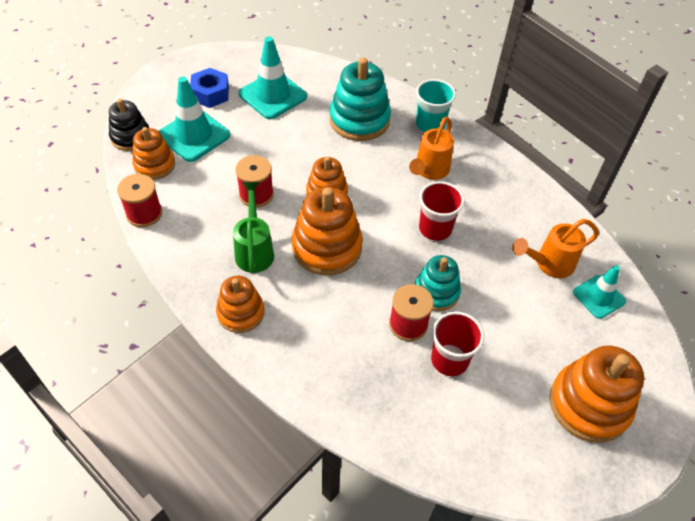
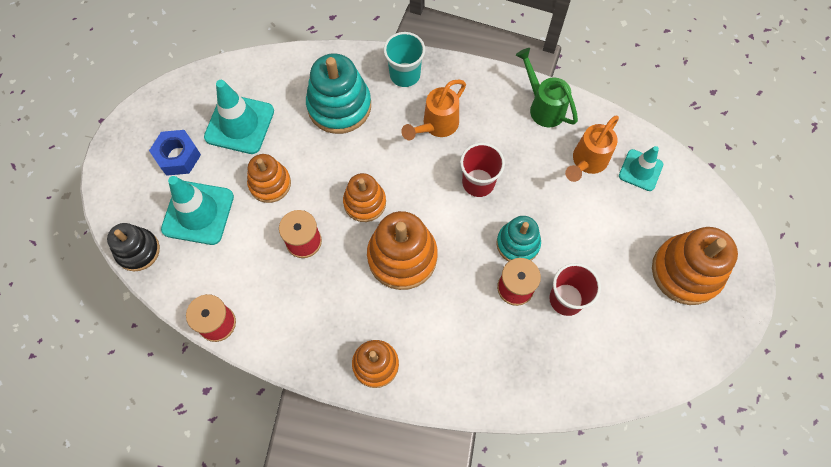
camera: 30 degrees left, 15 degrees up
(154, 165) = (186, 267): orange stacking toy -> orange stacking toy (270, 184)
(254, 250) = (343, 298): green watering can -> green watering can (543, 106)
(429, 171) = (436, 126): orange watering can -> orange watering can turned 45 degrees clockwise

